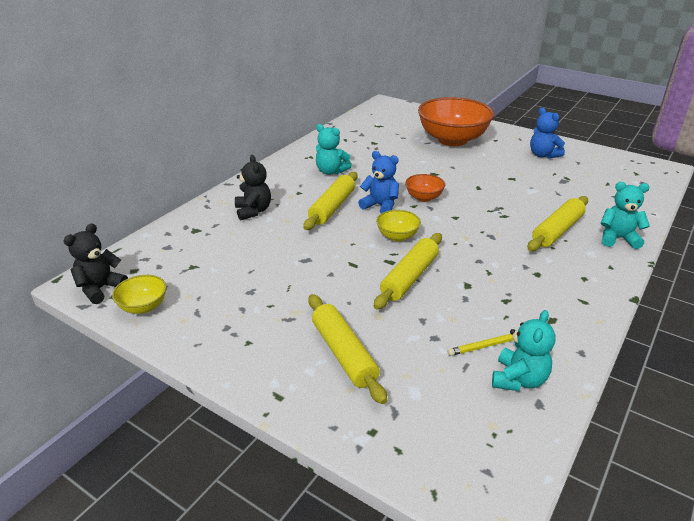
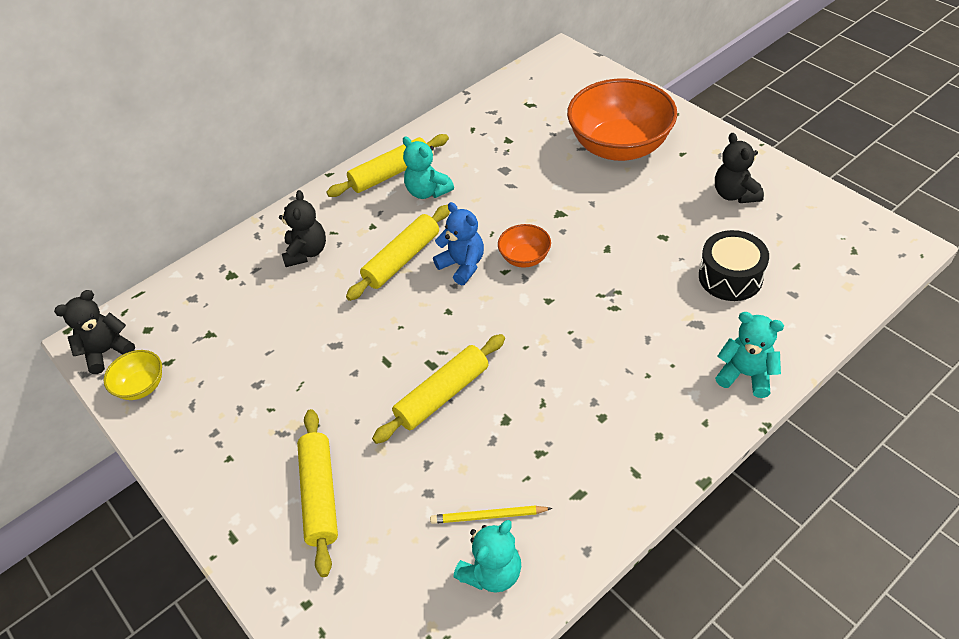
camera: 20 degrees right, 15 degrees up
(397, 236) = (459, 323): yellow bowl -> none
(543, 155) = (735, 194): blue teddy bear -> black teddy bear
(557, 231) = (670, 347): yellow rolling pin -> yellow rolling pin (390, 174)
(570, 193) = (730, 277): none -> black drum

